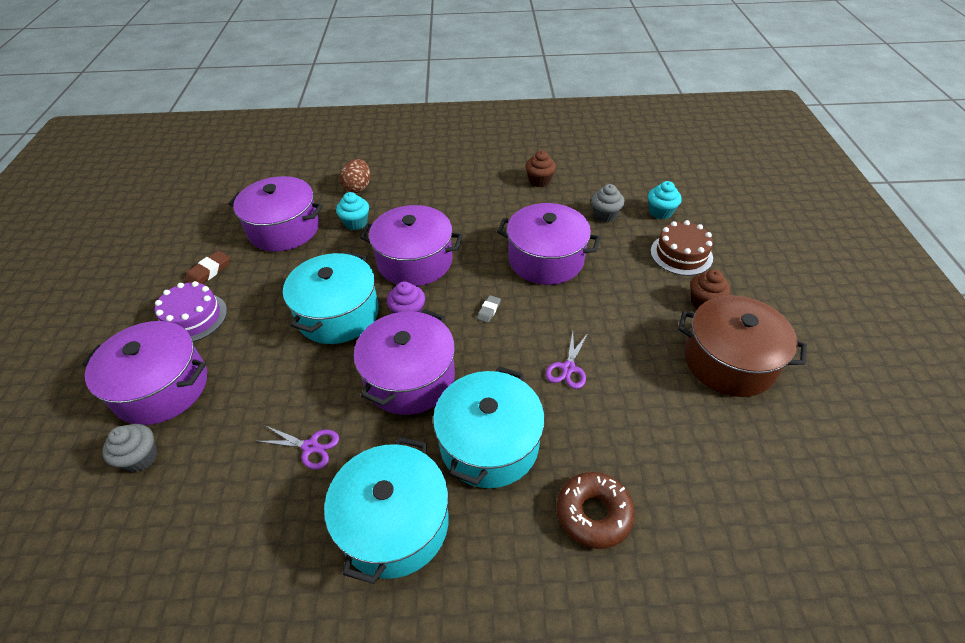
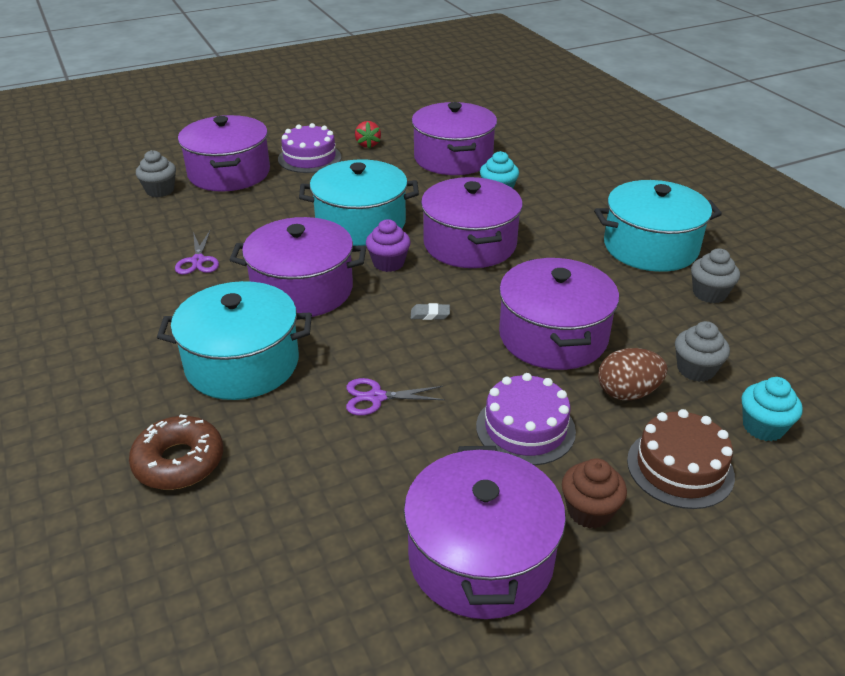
camera: 65 degrees right, 10 degrees down
(209, 272) = (368, 144): brown eraser -> red strawberry
(358, 187) = (556, 175): brown egg -> brown egg (627, 393)
(394, 523) = (133, 330): turquoise pot -> turquoise pot (650, 247)
(539, 181) = (709, 293): brown cupcake -> grey cupcake
(628, 303) = (525, 428): none -> purple cake
(729, 361) = (481, 557): brown pot -> purple pot

